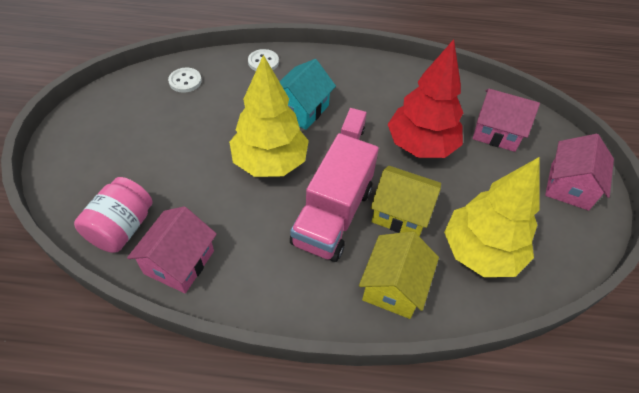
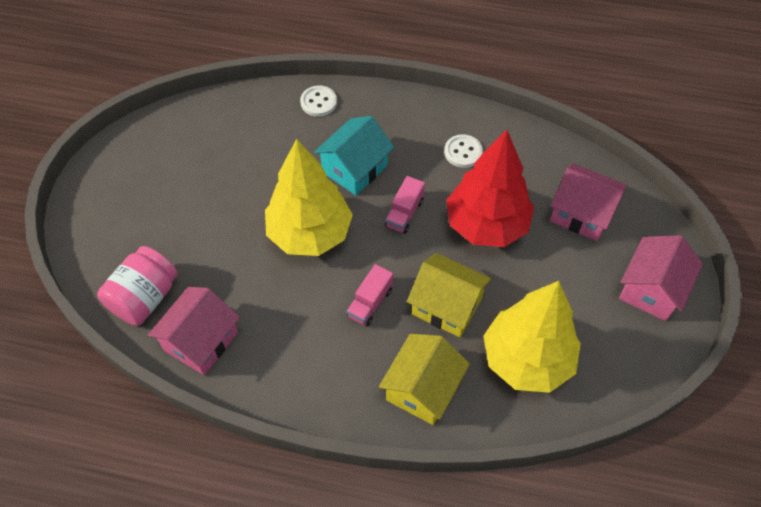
camera: 10 degrees right, 5 degrees up
(185, 81) = (225, 123): white button -> white button (463, 152)
(332, 215) = (370, 303): pink truck -> pink truck, size x0.45

